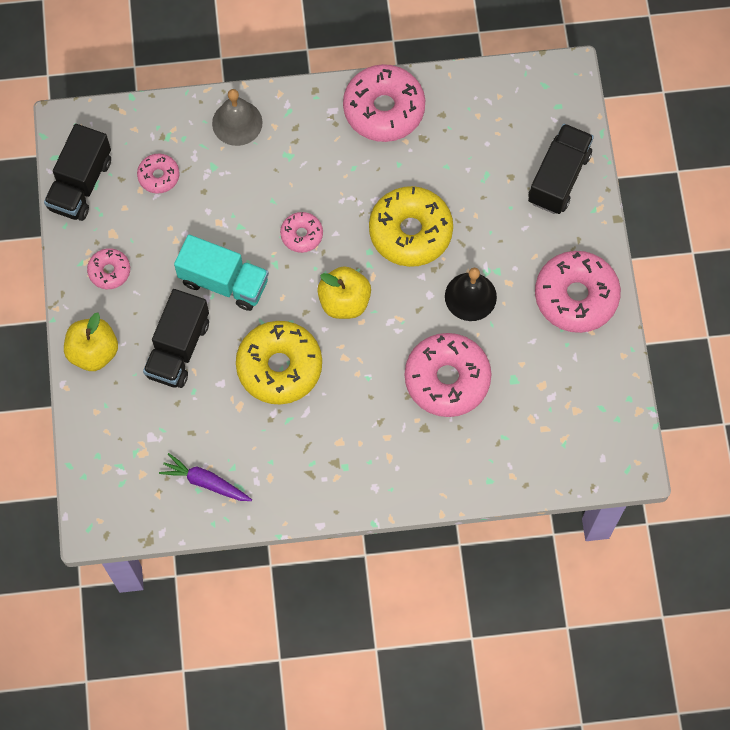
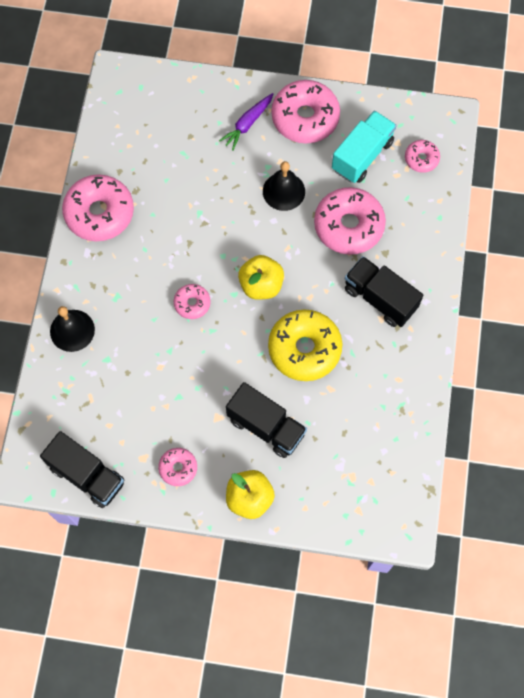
camera: 75 degrees left, 0 degrees up
(159, 176) = (101, 406): pink donut -> pink donut (421, 159)
(206, 482) = (390, 431): purple carrot -> purple carrot (247, 124)
(224, 282) = (216, 375): turquoise truck -> turquoise truck (362, 156)
(237, 122) = (72, 330): grey bell -> black bell
(410, 232) = (215, 220): yellow donut -> none
(559, 178) = (202, 103): black truck -> black truck (380, 298)

